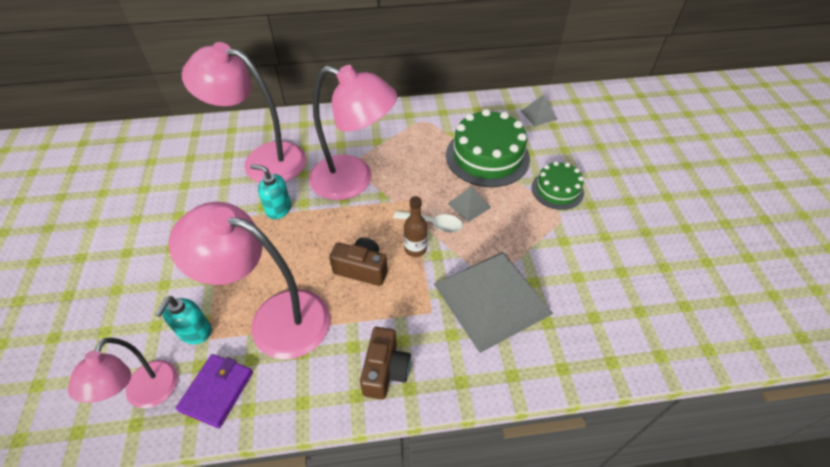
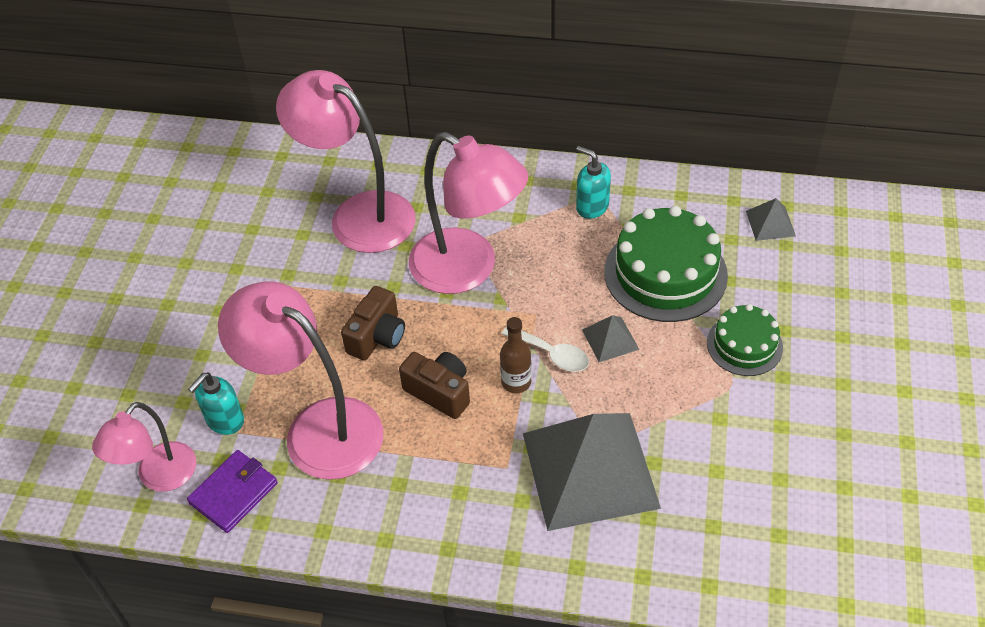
camera: 20 degrees right, 0 degrees up
(278, 209) = (359, 288): turquoise soap dispenser -> turquoise soap dispenser (592, 206)
(385, 370) = (427, 521): brown camera -> brown camera (377, 336)

